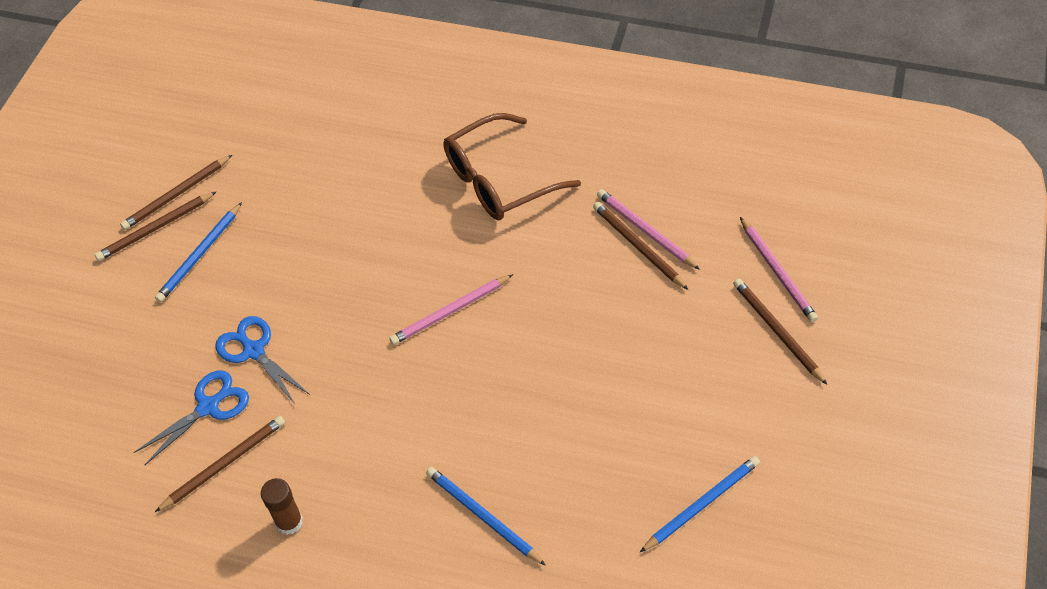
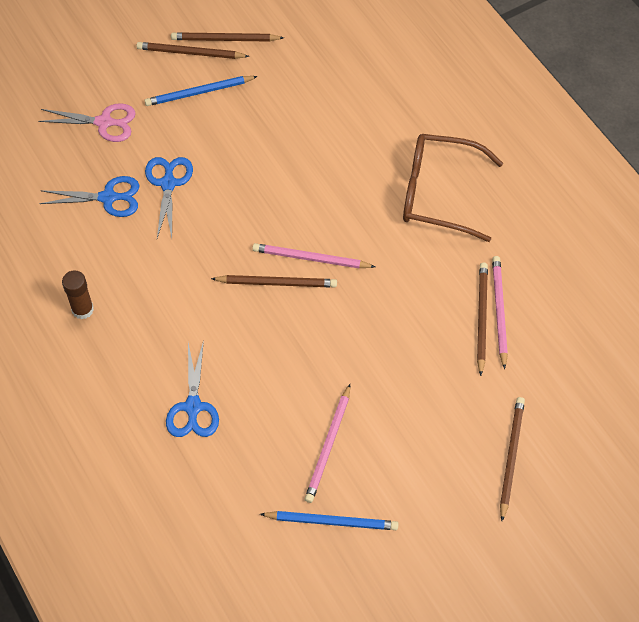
camera: 40 degrees right, 5 degrees up
(133, 347) = (104, 122): none -> pink scissors
(223, 464) = (82, 241): brown pencil -> brown pencil (276, 283)
(483, 517) = (193, 407): blue pencil -> blue scissors
(777, 271) = (559, 417): pink pencil -> pink pencil (329, 445)

